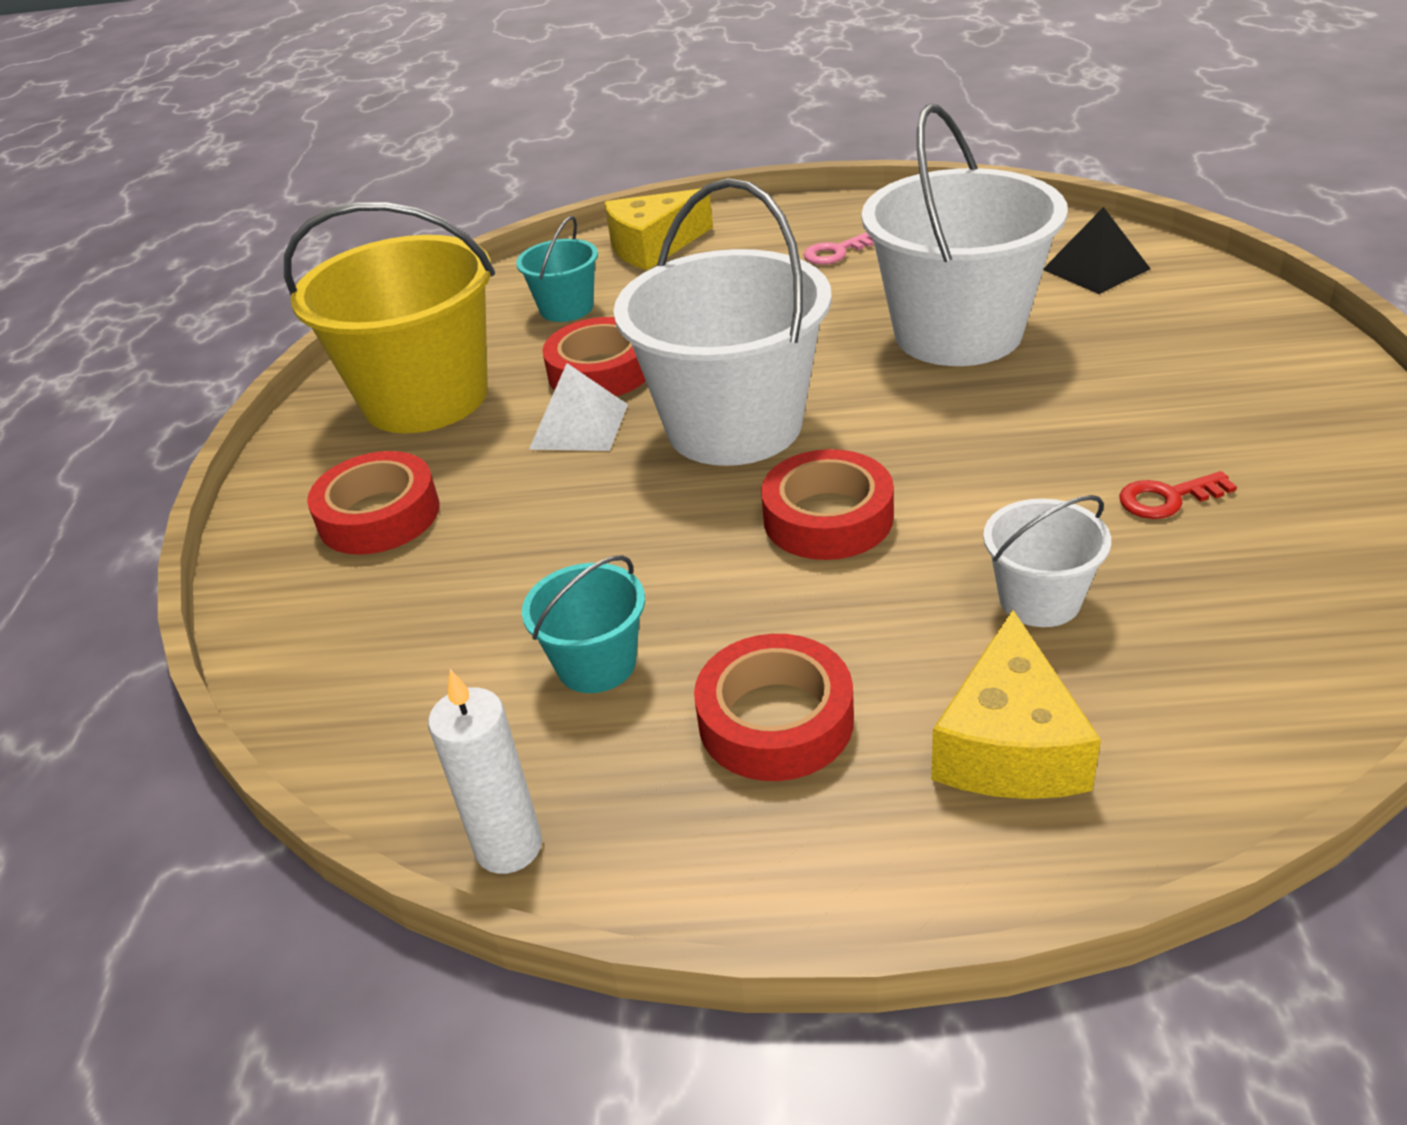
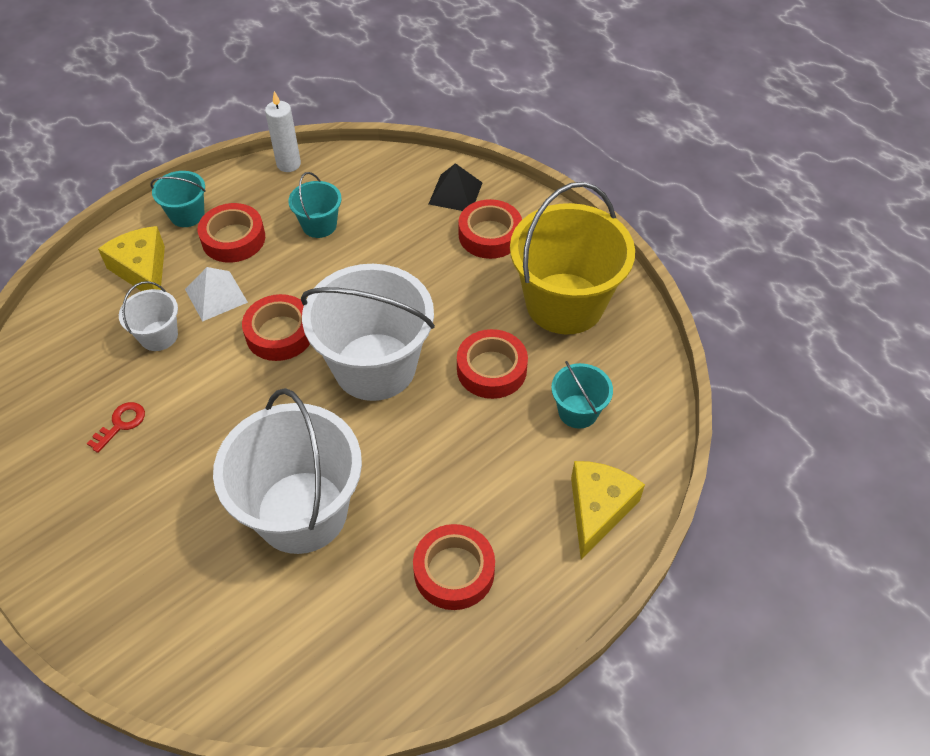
camera: 135 degrees right, 15 degrees up
(579, 426) = (457, 326): white pyramid -> white pyramid (216, 295)
(832, 836) = (187, 215): none -> turquoise bucket
(836, 252) = (454, 571): pink key -> red tape
(1096, 269) = (244, 645): black pyramid -> black pyramid (455, 193)

